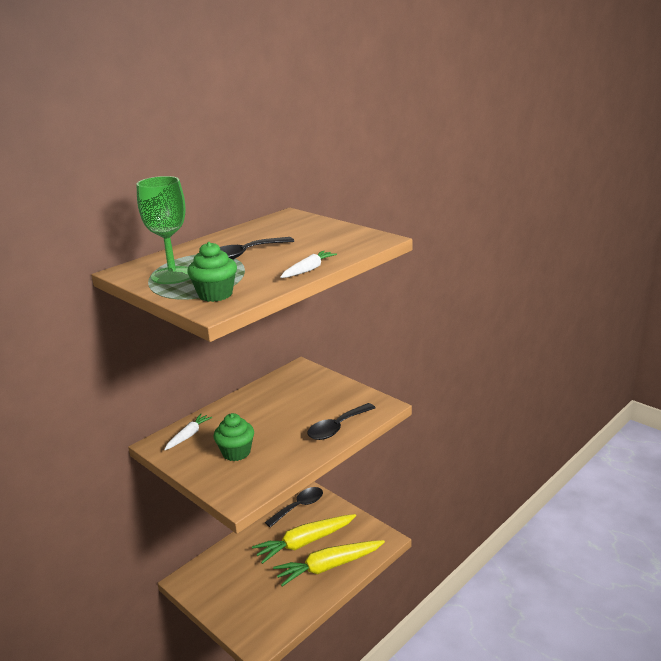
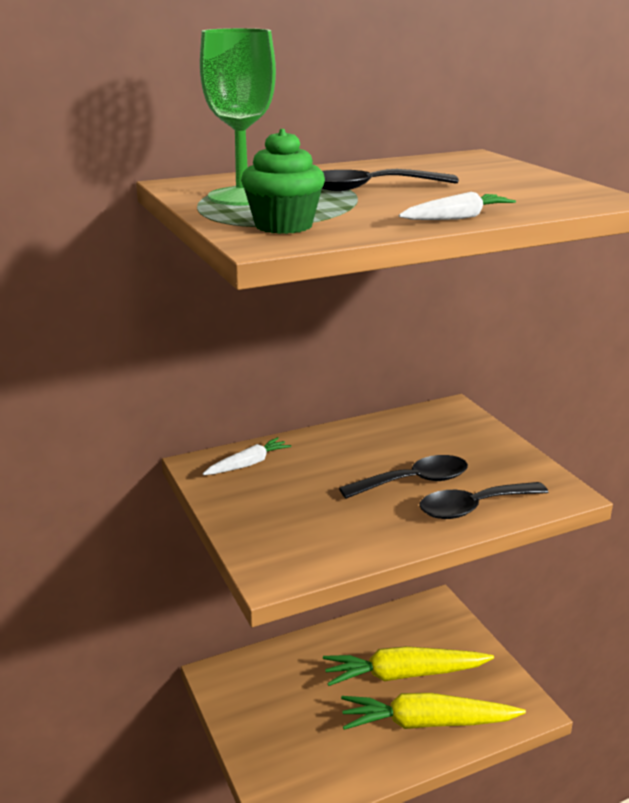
camera: 20 degrees right, 0 degrees up
(236, 452) = (303, 505): green cupcake -> none
(299, 507) = (414, 619): black spoon -> black spoon (414, 482)

